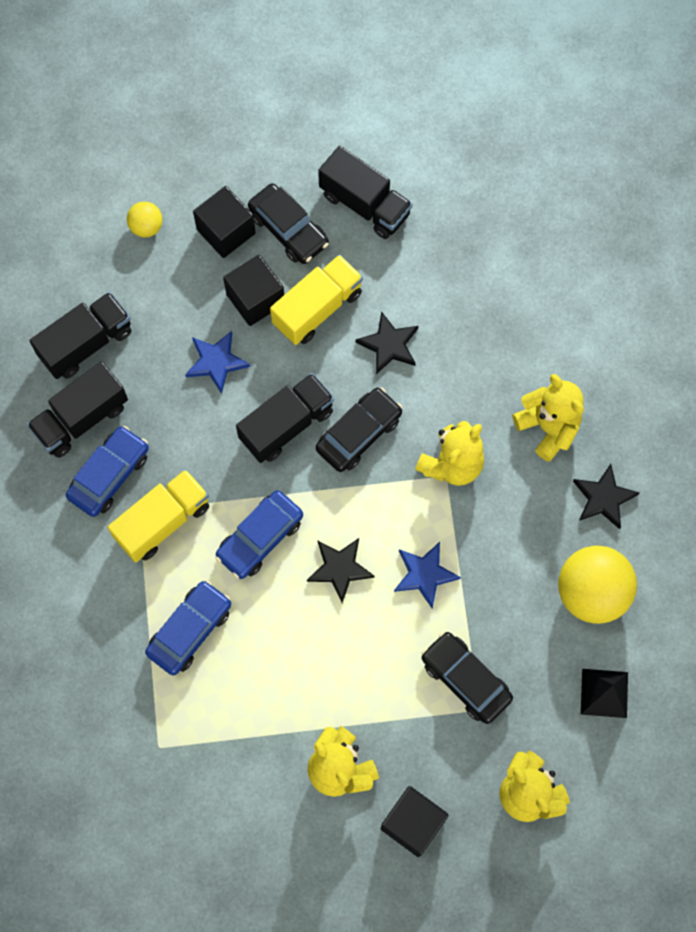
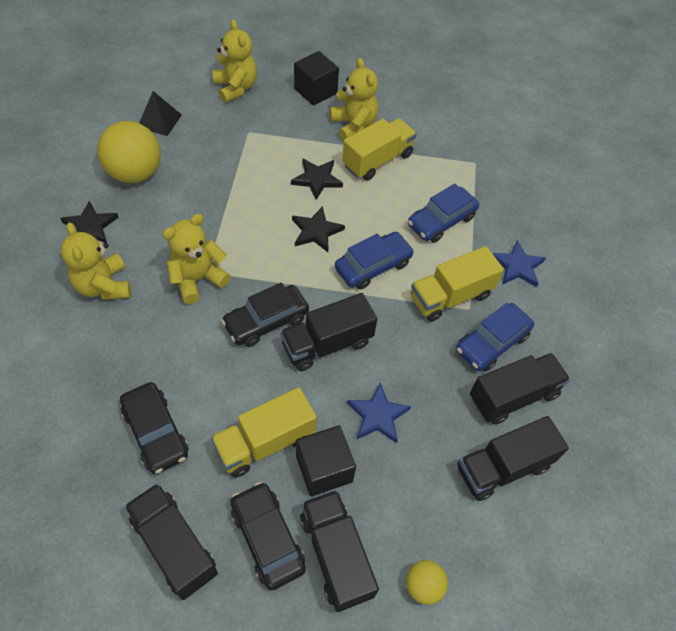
camera: 170 degrees left, 15 degrees down
(226, 231) = (336, 555): black cube -> black truck
(292, 710) = (377, 160): none -> yellow truck
(389, 345) = (210, 389): black star -> black star (317, 179)
(424, 574) = (253, 212): blue star -> blue star (517, 266)
(465, 680) = (250, 148): black car -> black car (156, 432)

